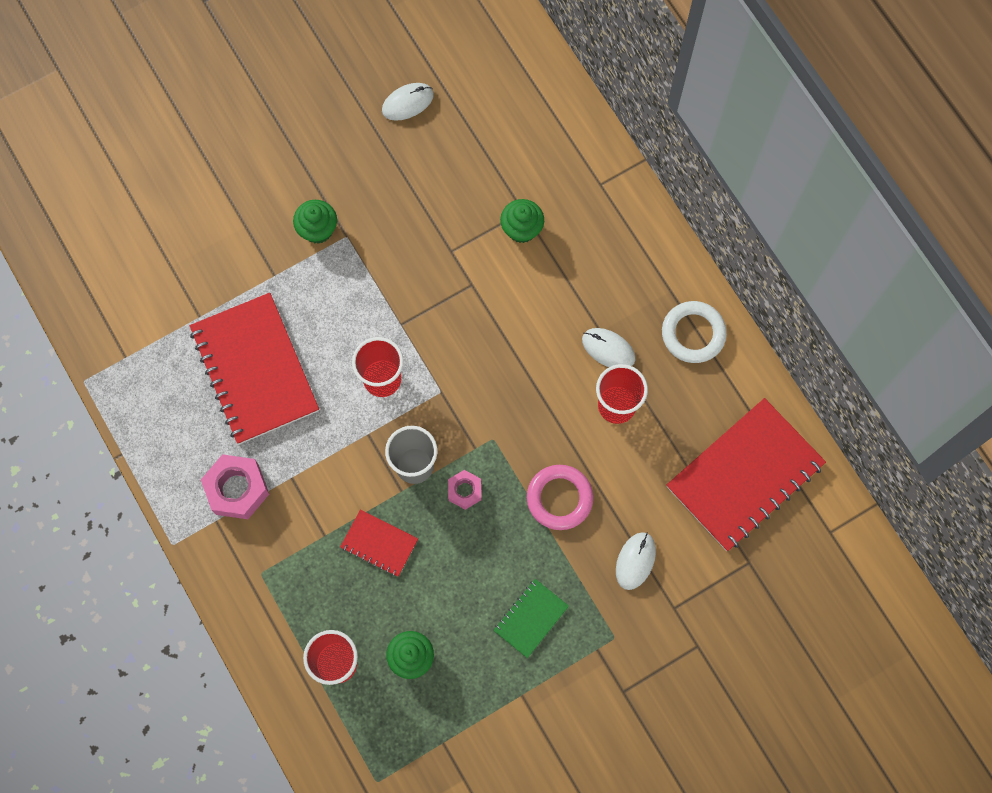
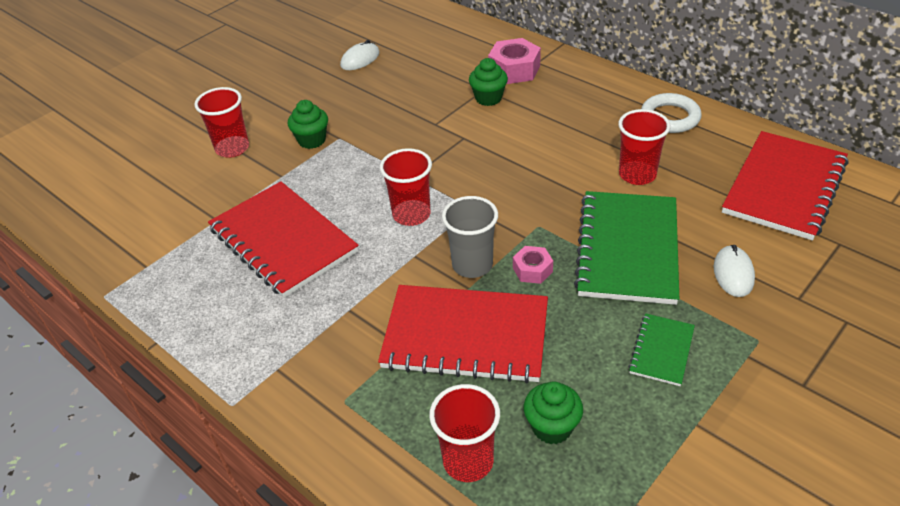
camera: 15 degrees left, 30 degrees down
(235, 212) = (232, 148): none -> red cup
(237, 489) = (293, 335): pink nut -> pink nut (514, 69)
(379, 543) = (466, 336): red notebook -> red notebook, size x2.09
(559, 498) = (628, 249): pink ring -> green notebook
(608, 349) = (605, 144): white mouse -> none

